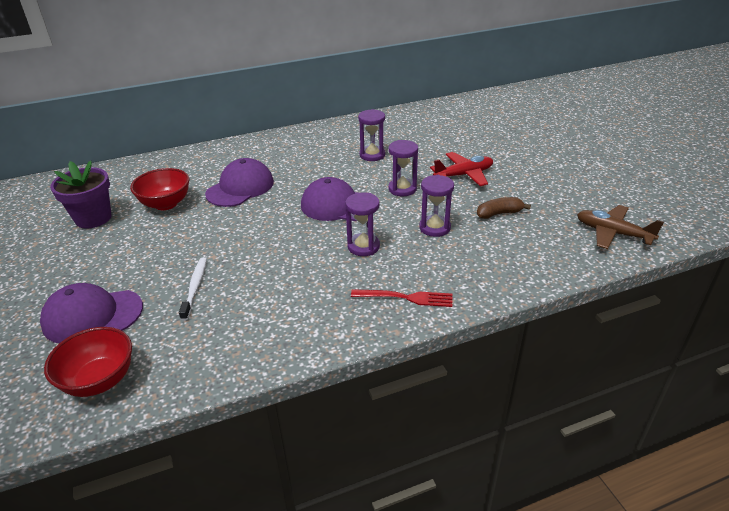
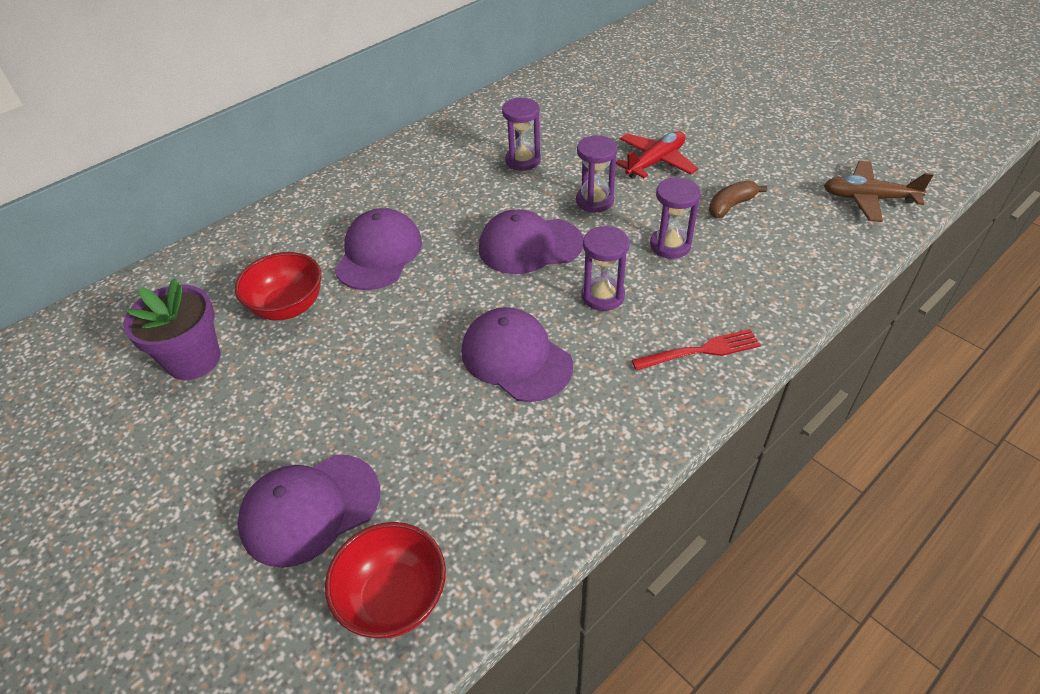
camera: 20 degrees left, 10 degrees up
(195, 287) = (425, 420): white toothbrush -> none
(278, 268) = (516, 358): none -> purple cap

